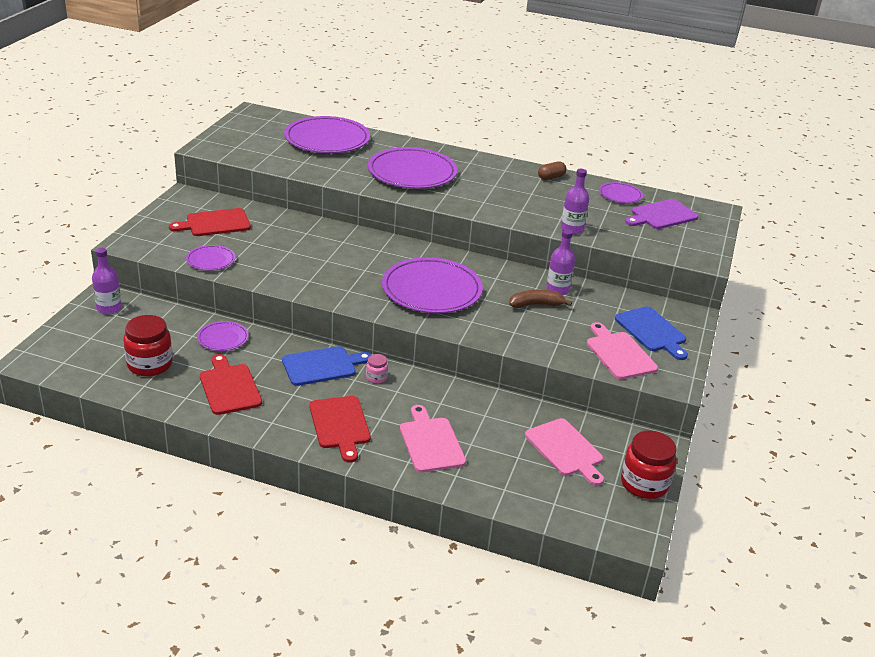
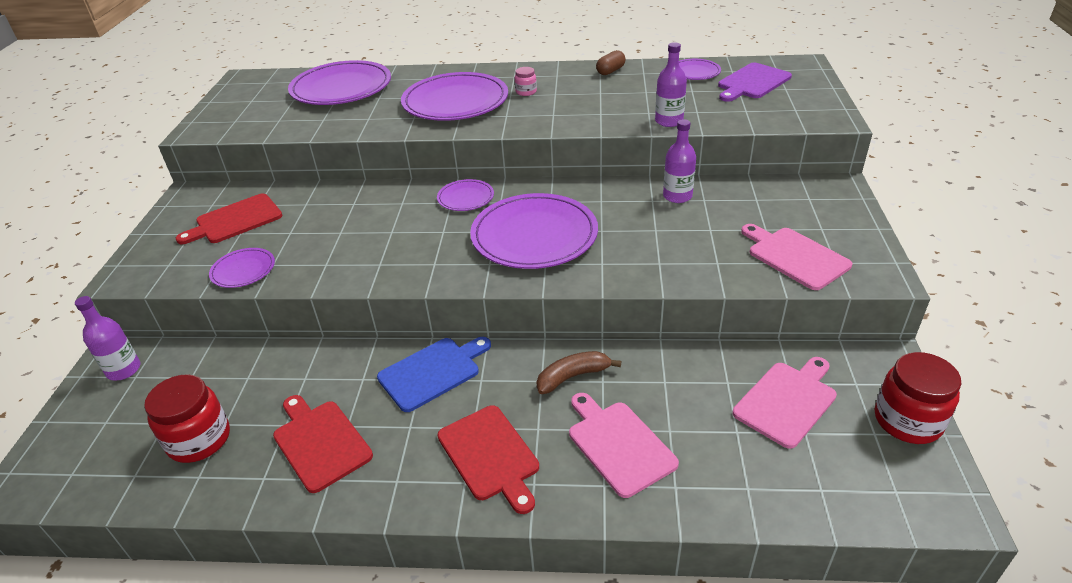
camera: 10 degrees left, 5 degrees up
(223, 338) = (290, 370): purple plate -> purple plate (465, 198)
(376, 377) = (507, 368): pink jar -> pink jar (526, 92)
(536, 305) = (664, 221): brown banana -> brown banana (573, 377)
(565, 450) = (787, 401): pink cutting board -> pink cutting board turned 90 degrees counterclockwise
(652, 331) = (811, 218): blue cutting board -> none

